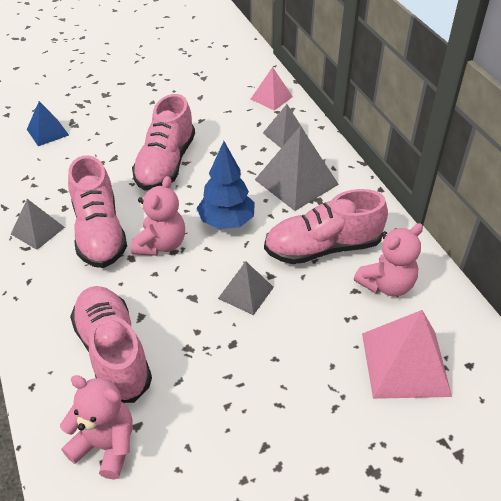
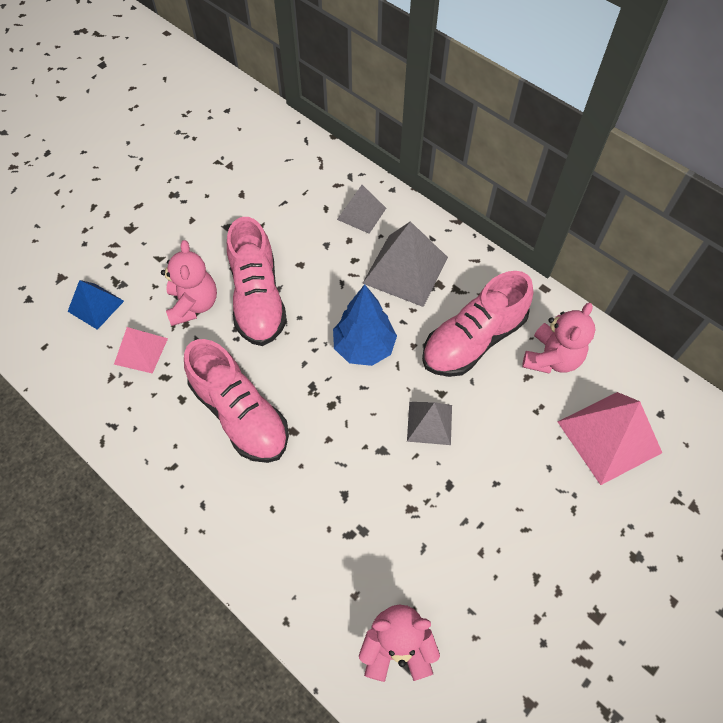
camera: 25 degrees left, 15 degrees up
(38, 230) = (171, 439): grey pyramid -> none
(113, 353) = (343, 547): pink shoe -> none
(161, 244) = (314, 402): pink teddy bear -> pink teddy bear (193, 304)
(271, 98) = (320, 168): pink pyramid -> pink pyramid (141, 351)

